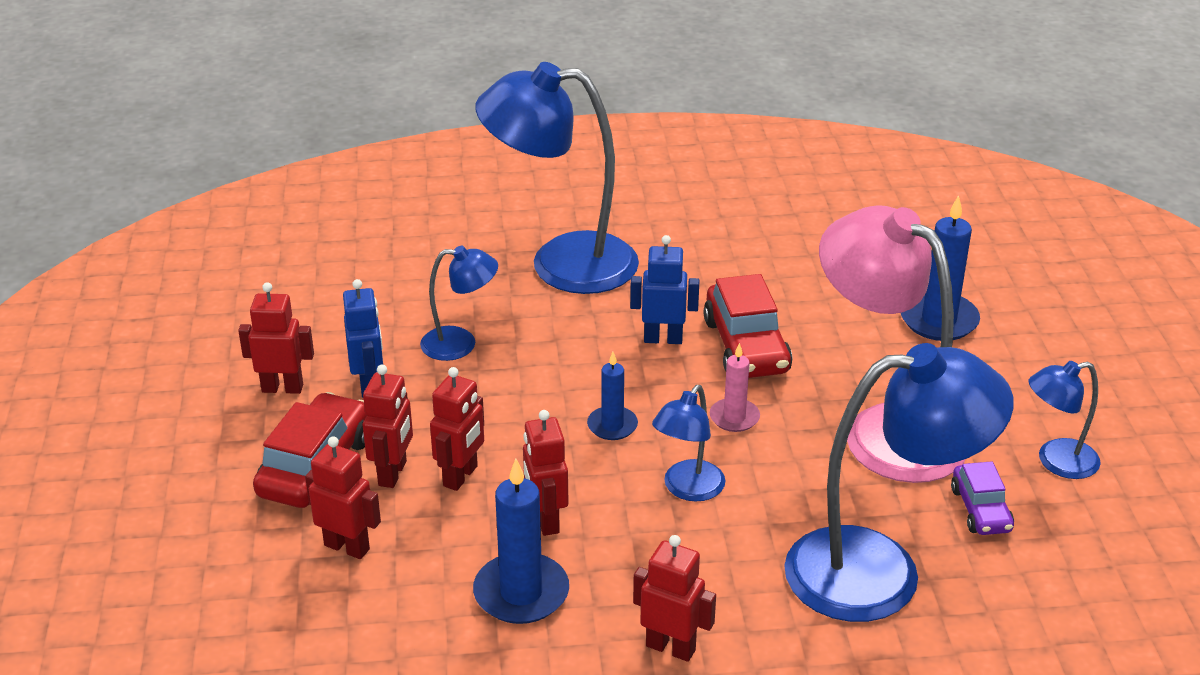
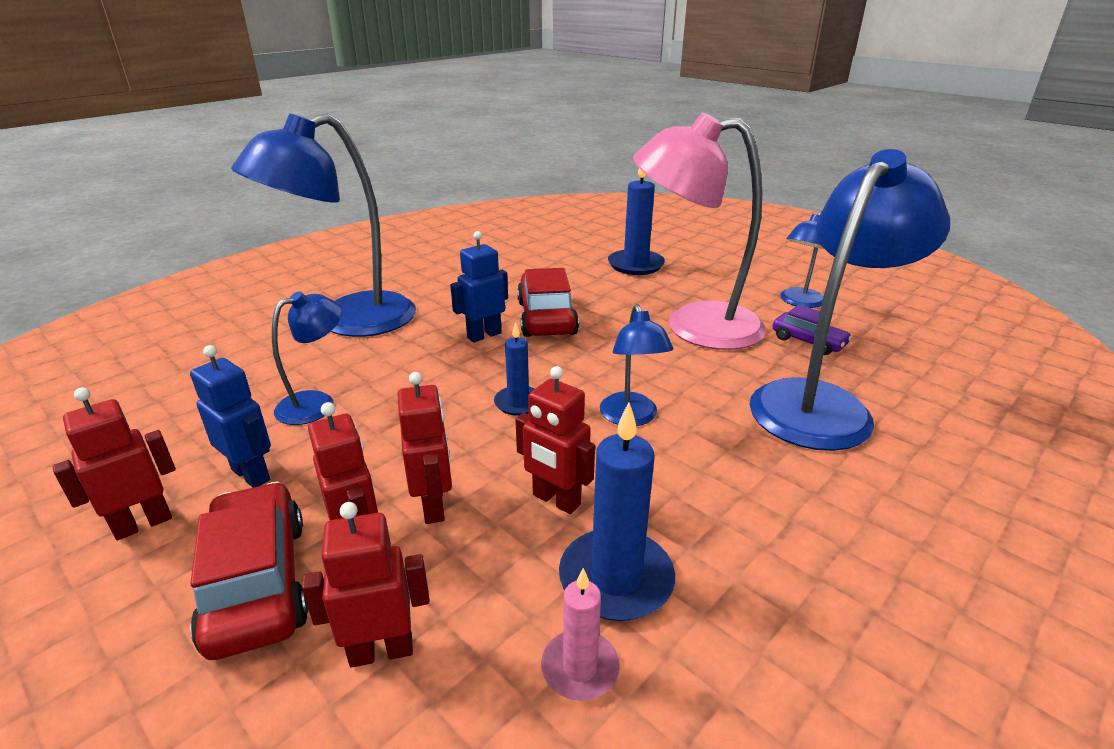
camera: 40 degrees left, 5 degrees down
(671, 647) = (792, 543): red robot -> none
(734, 417) = (596, 359): pink candle -> pink candle (580, 668)
(746, 346) = (546, 318): red car -> red car turned 135 degrees counterclockwise

